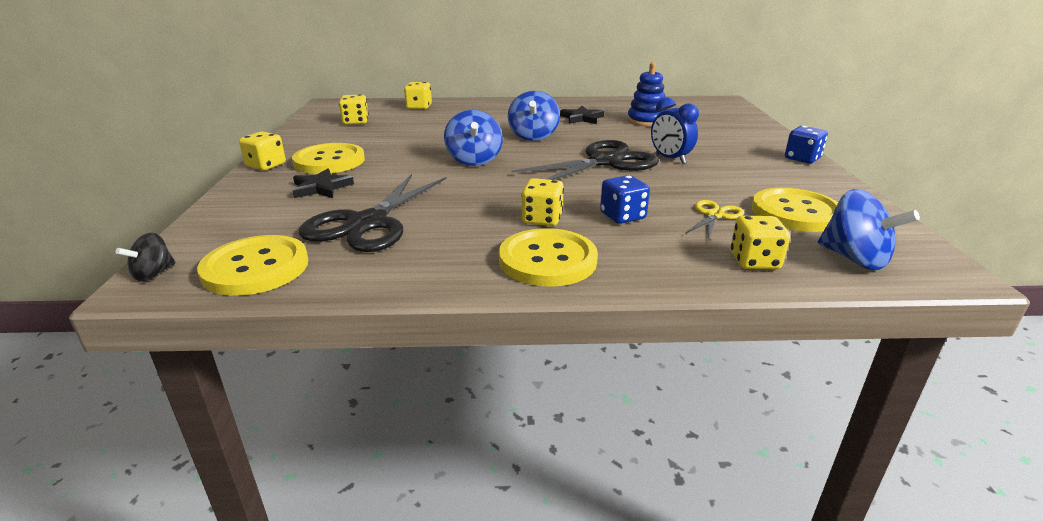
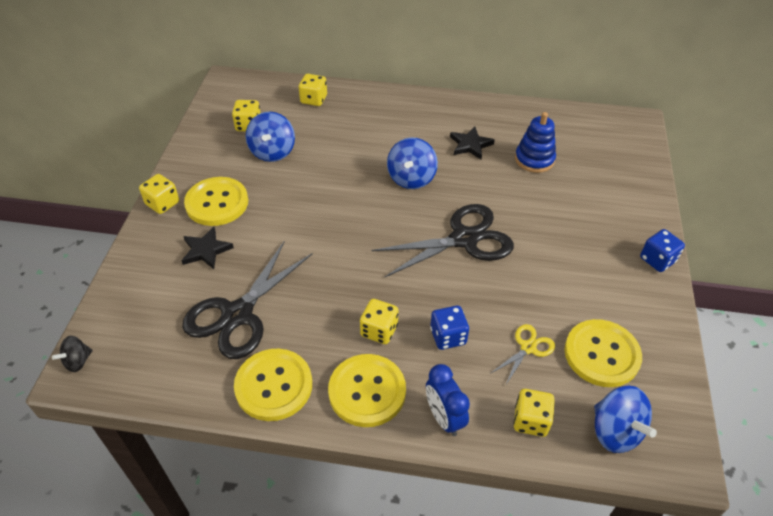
camera: 10 degrees right, 20 degrees up
(255, 268) = (149, 365): yellow button -> yellow button (274, 385)
(474, 160) = (345, 219): blue spinning top -> blue spinning top (272, 152)
(670, 159) = (527, 242): blue clock -> blue clock (444, 417)

